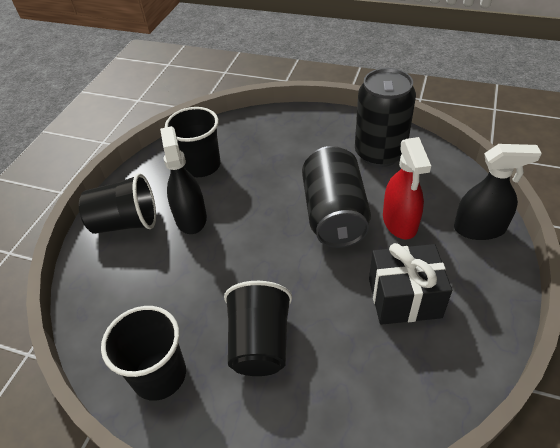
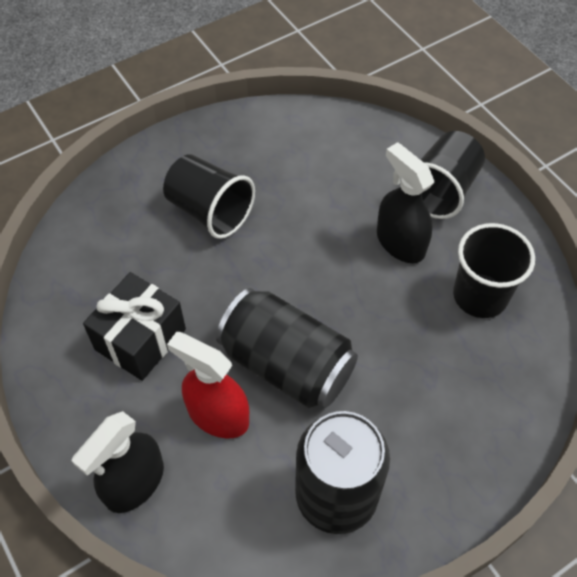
camera: 125 degrees right, 10 degrees up
(159, 375) = (248, 141): black cup -> none
(191, 218) = (400, 242): black spray bottle -> black spray bottle turned 150 degrees counterclockwise

